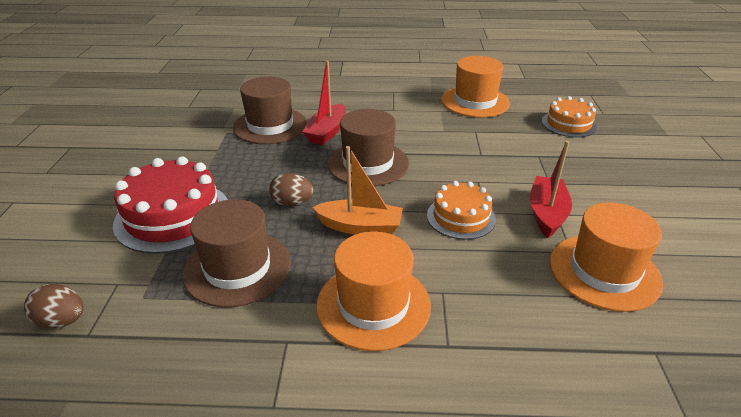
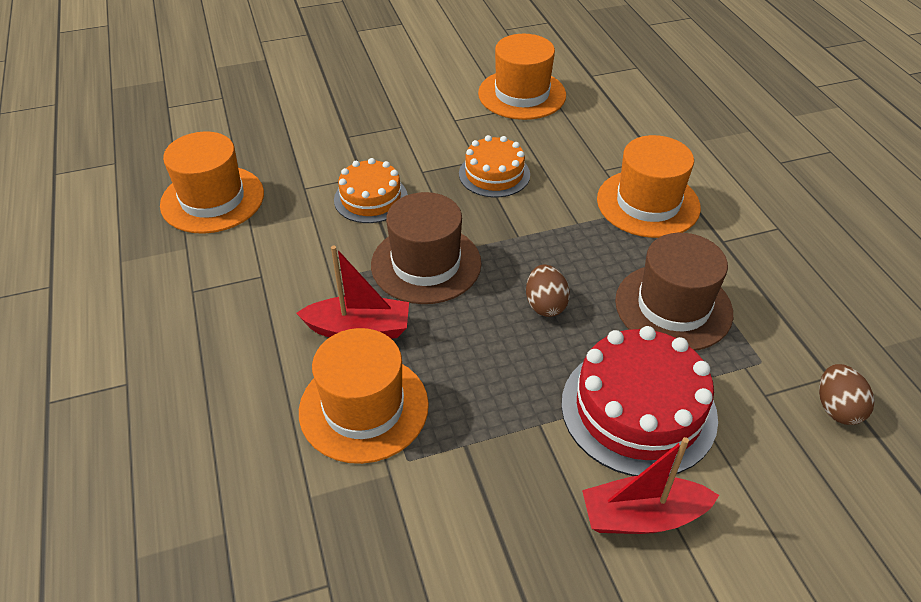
camera: 110 degrees left, 10 degrees up
(270, 126) = (364, 408): brown hat -> orange hat
(360, 227) = (552, 237): orange boat -> none
(546, 213) = (457, 125): red boat -> red boat (642, 516)
(568, 124) = (260, 120): orange cake -> orange cake (371, 198)

